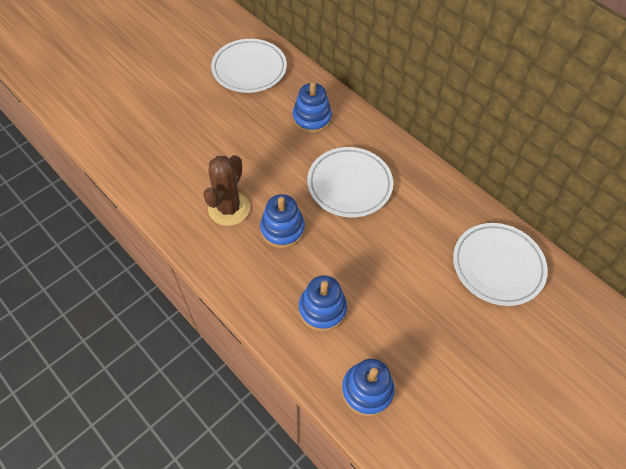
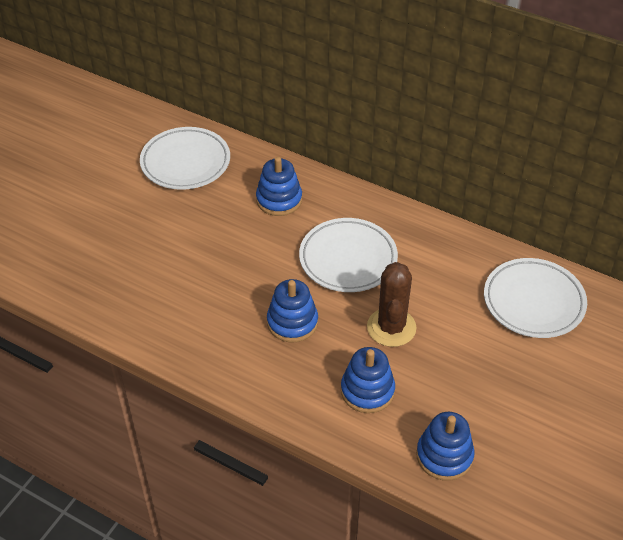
camera: 15 degrees left, 10 degrees down
(229, 208) = (223, 316): brown cactus -> brown cactus (391, 327)

